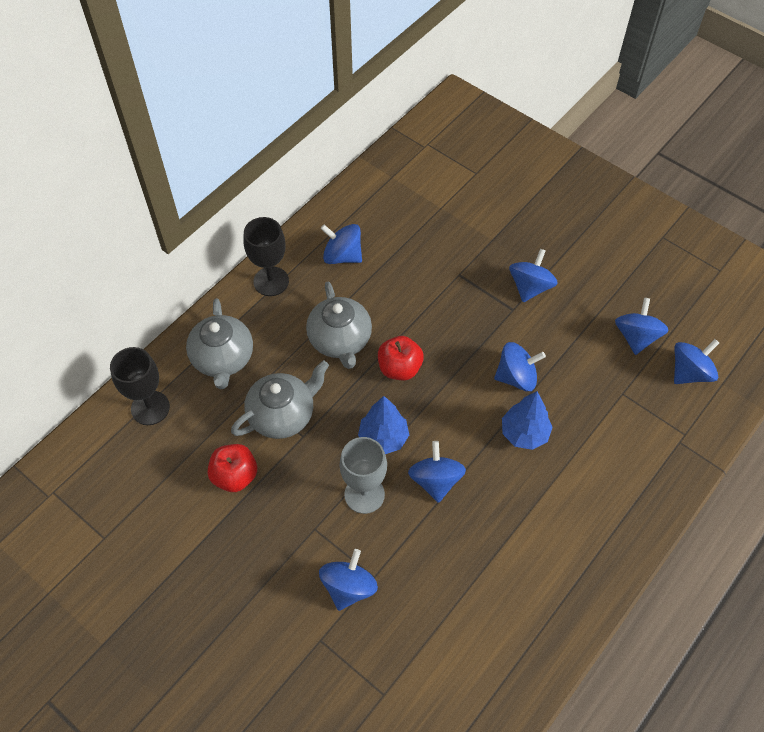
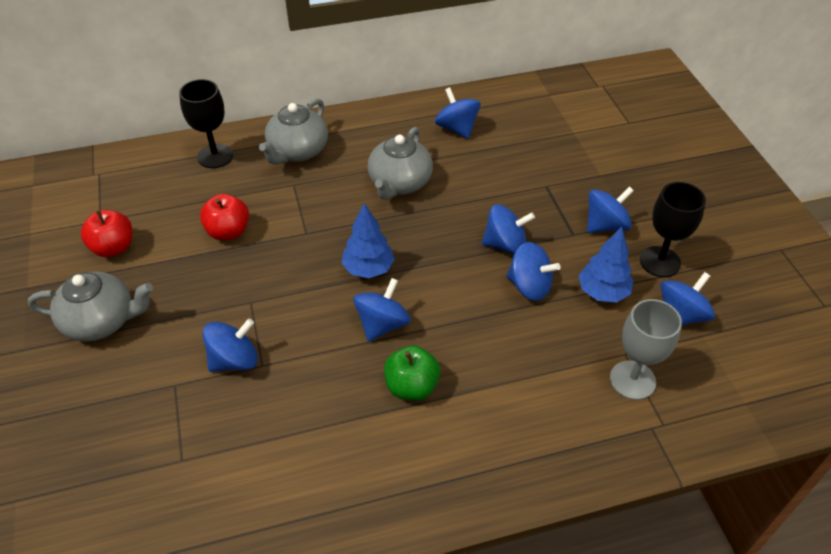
camera: 35 degrees right, 10 degrees down
(271, 281) = (383, 119): black goblet -> black goblet (660, 262)
(282, 414) = (305, 210): grey teapot -> grey teapot (101, 321)
(364, 494) = (313, 300): grey goblet -> grey goblet (632, 380)
(399, 368) = (430, 227): red apple -> red apple (113, 248)
(499, 518) = (411, 386): none -> green apple
(524, 433) = (496, 333): blue tree -> blue tree (602, 292)
(690, 372) = (715, 374): blue spinning top -> blue spinning top (505, 245)

